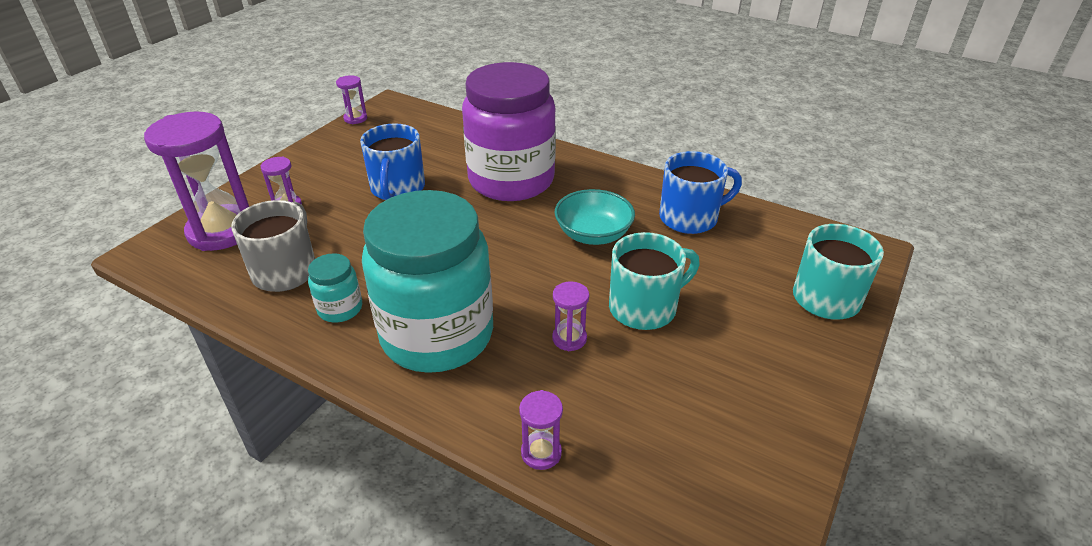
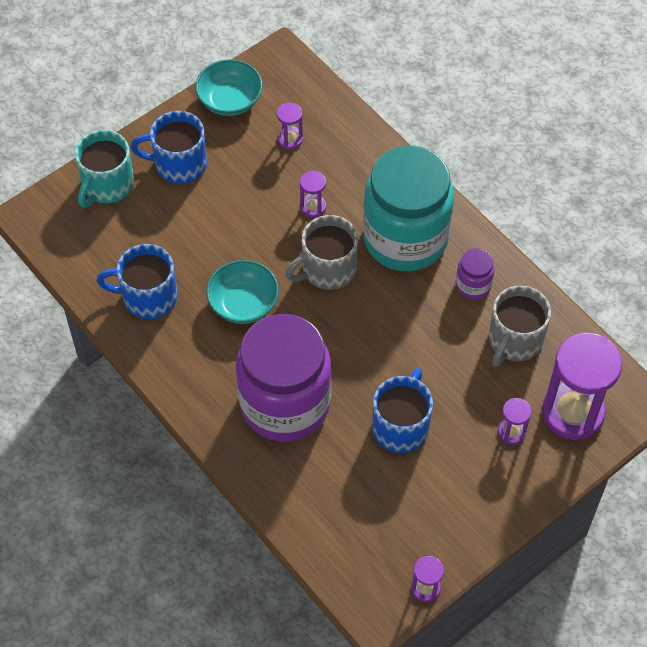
camera: 160 degrees left, 20 degrees up
(340, 309) = (473, 285): turquoise jar -> purple jar
(520, 282) = (327, 269): none -> grey mug
(541, 453) = (365, 136): purple hourglass -> purple hourglass (290, 139)
(645, 307) = (245, 216): turquoise mug -> none
(767, 341) = (178, 164): none -> blue mug
(773, 447) = (230, 100): none -> turquoise bowl

